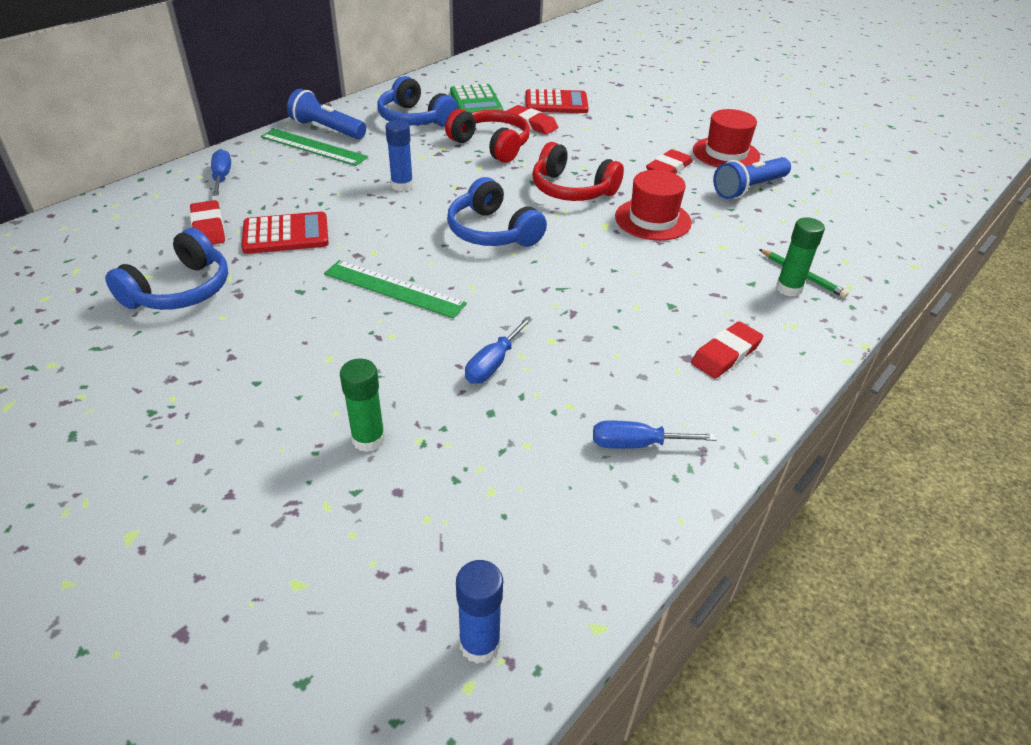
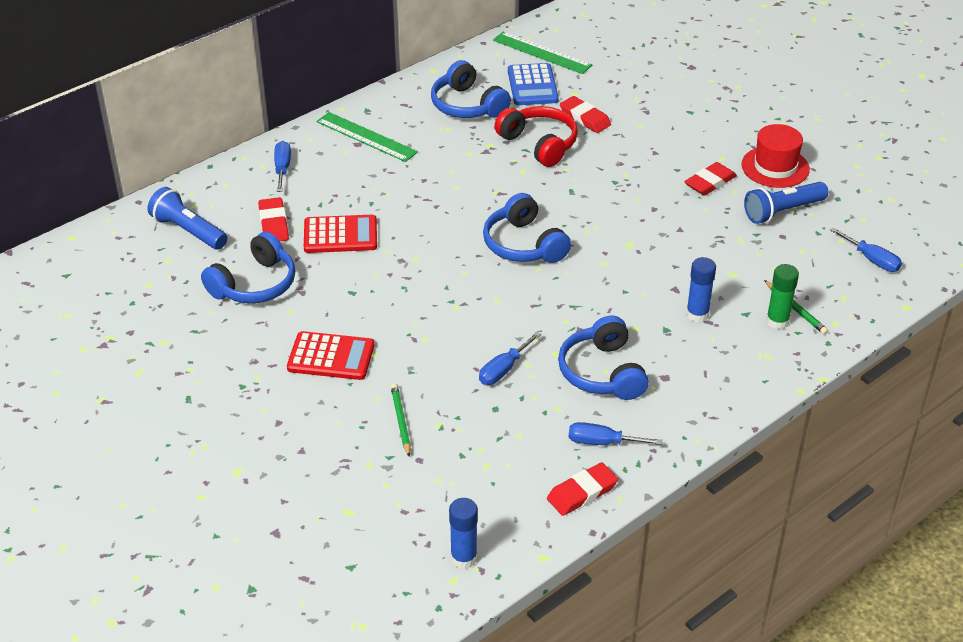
camera: 10 degrees right, 0 degrees up
(327, 129) = (380, 115): blue flashlight -> blue flashlight (188, 231)
(368, 439) = (401, 421): green glue stick -> green pencil
(394, 288) = (430, 296): green ruler -> green ruler (542, 52)
(402, 185) = (447, 188): blue glue stick -> blue glue stick (697, 314)
(476, 102) = (532, 85): green calculator -> blue calculator
(556, 103) = (616, 91): red calculator -> red calculator (331, 357)
(572, 189) = (607, 202): red headphones -> none
(613, 358) = (602, 372): none -> blue headphones
(653, 220) = (676, 241): red hat -> none
(725, 354) = (698, 377): red eraser -> red eraser (582, 492)
(856, 225) = (872, 260): none -> blue screwdriver

